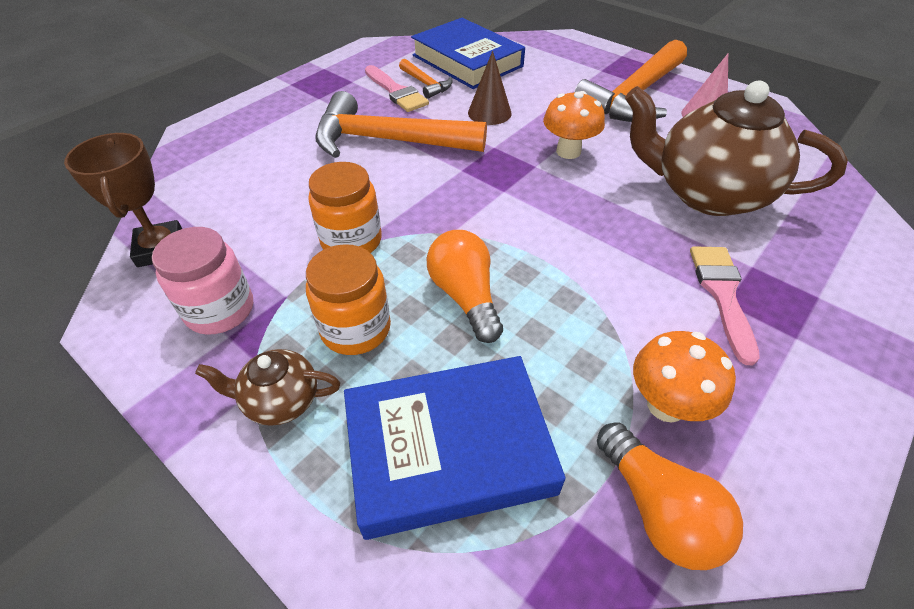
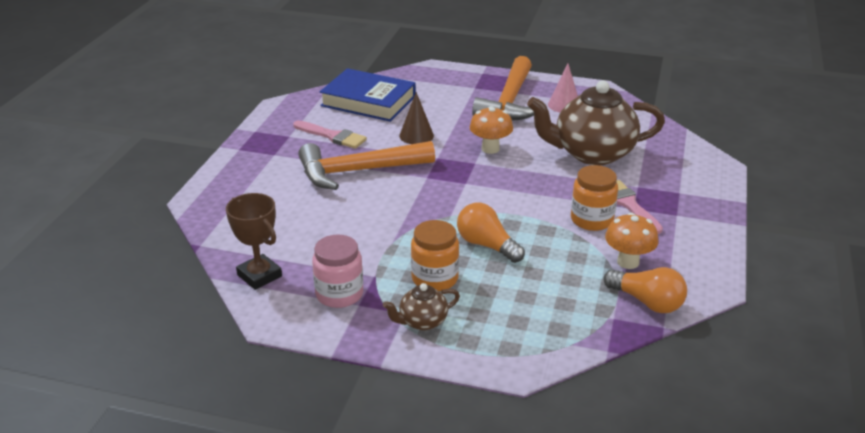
camera: 25 degrees left, 15 degrees down
(351, 241) = (389, 236): orange jar -> orange jar (591, 220)
(426, 84) = (351, 125): orange hammer -> none
(449, 450) = (532, 312): blue book -> none

